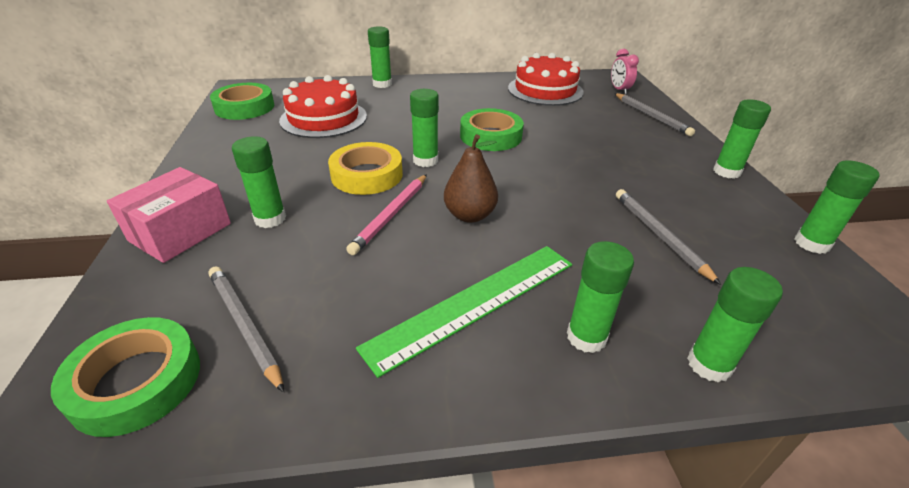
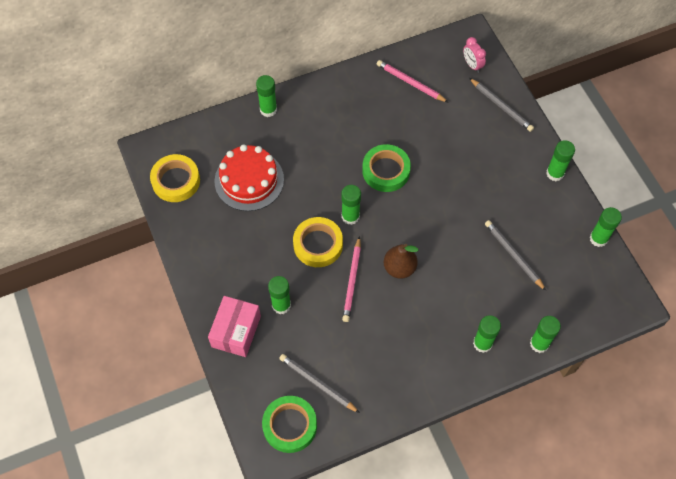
camera: 15 degrees left, 25 degrees up
(244, 107) = (176, 181): green tape -> yellow tape
(474, 303) = (423, 337): green ruler -> none
(545, 90) = (410, 83): red cake -> pink pencil

